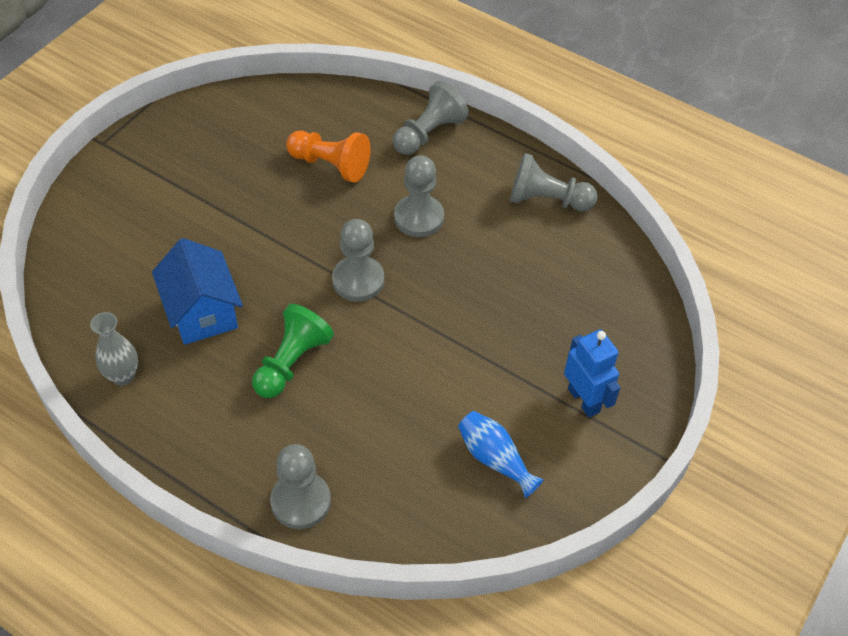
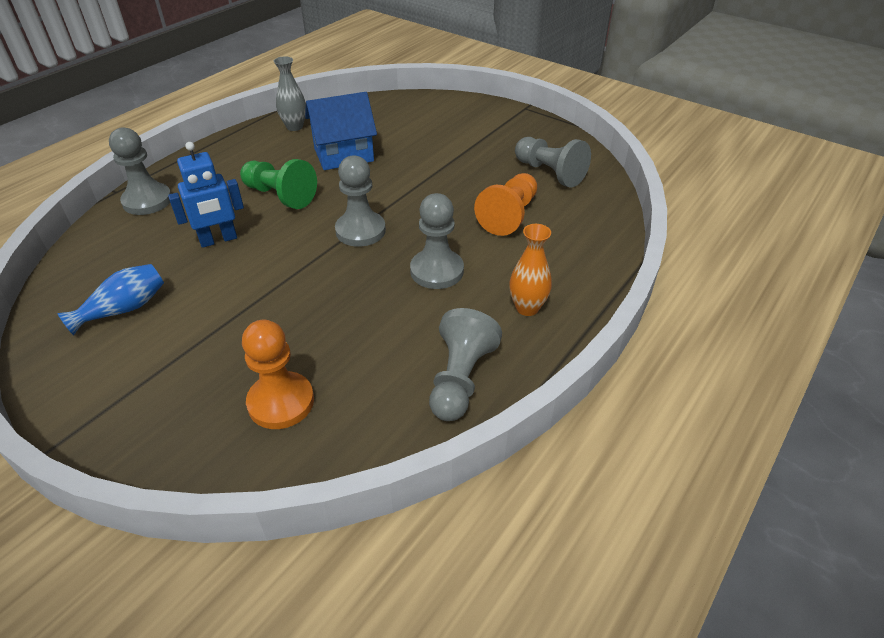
camera: 95 degrees right, 10 degrees down
(429, 133) = (563, 282): grey pawn -> grey pawn (549, 173)
(462, 158) = (527, 308): none -> orange vase
(584, 400) = (157, 385): blue robot -> blue robot (218, 240)
(588, 309) = (281, 402): none -> orange pawn

